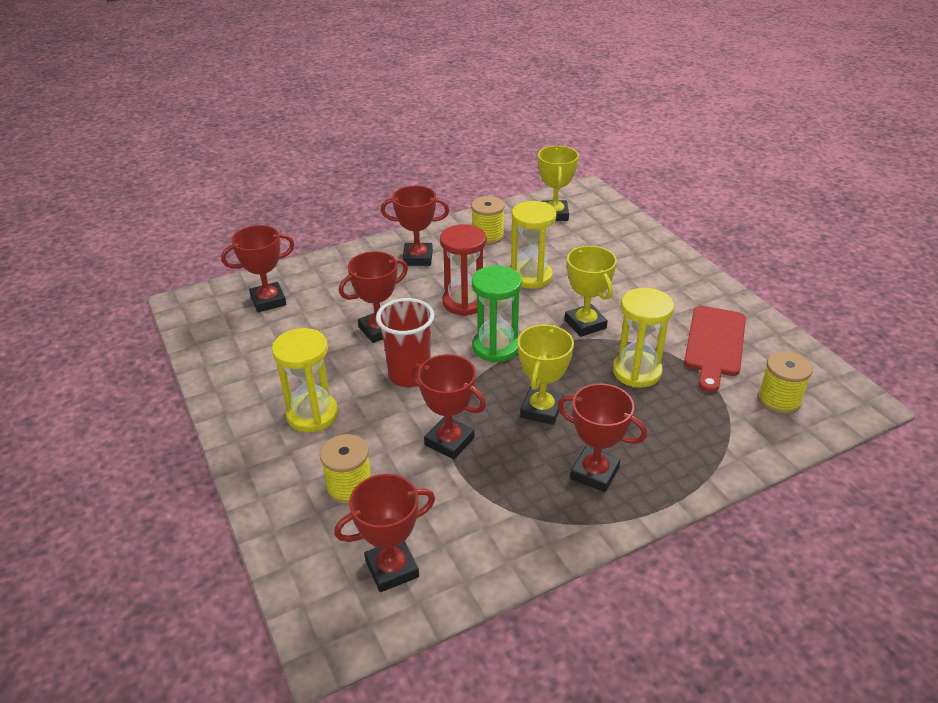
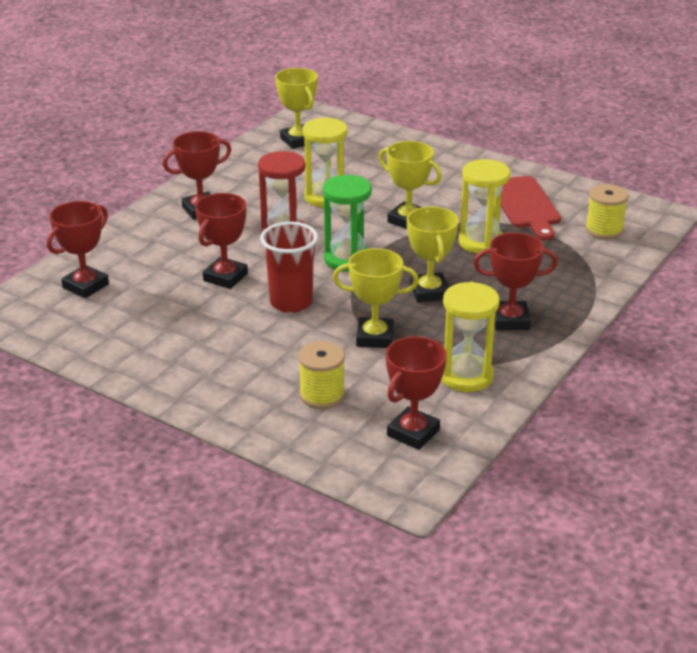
camera: 30 degrees left, 5 degrees down
(312, 414) = (232, 358): yellow hourglass -> yellow hourglass (466, 376)
(449, 441) = (374, 337): red trophy -> yellow trophy
(487, 236) = (252, 174): yellow spool -> none

